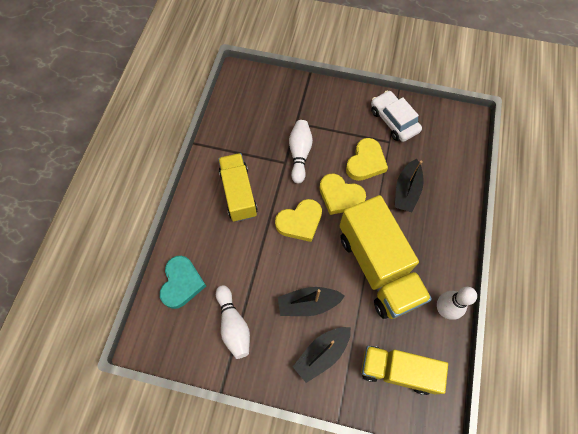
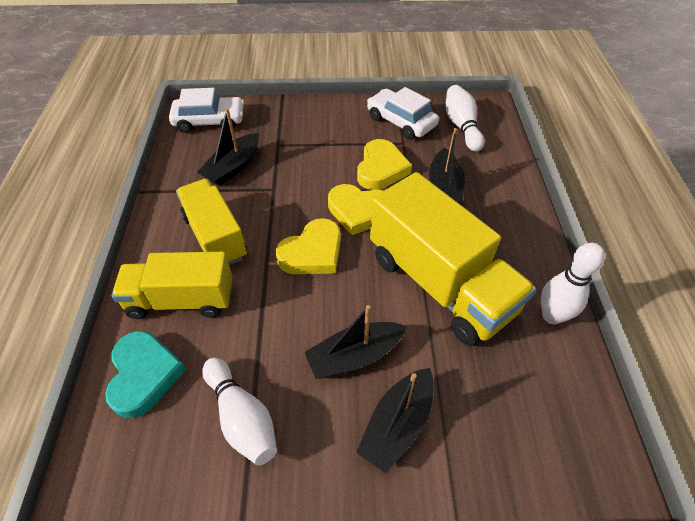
camera: 15 degrees left, 15 degrees down
(251, 88) = (209, 121): none -> white car
(260, 136) = (233, 167): none -> black boat
(299, 154) = (291, 176): white bowling pin -> white bowling pin (461, 126)
(397, 370) = (522, 418): yellow truck -> yellow truck (181, 300)

